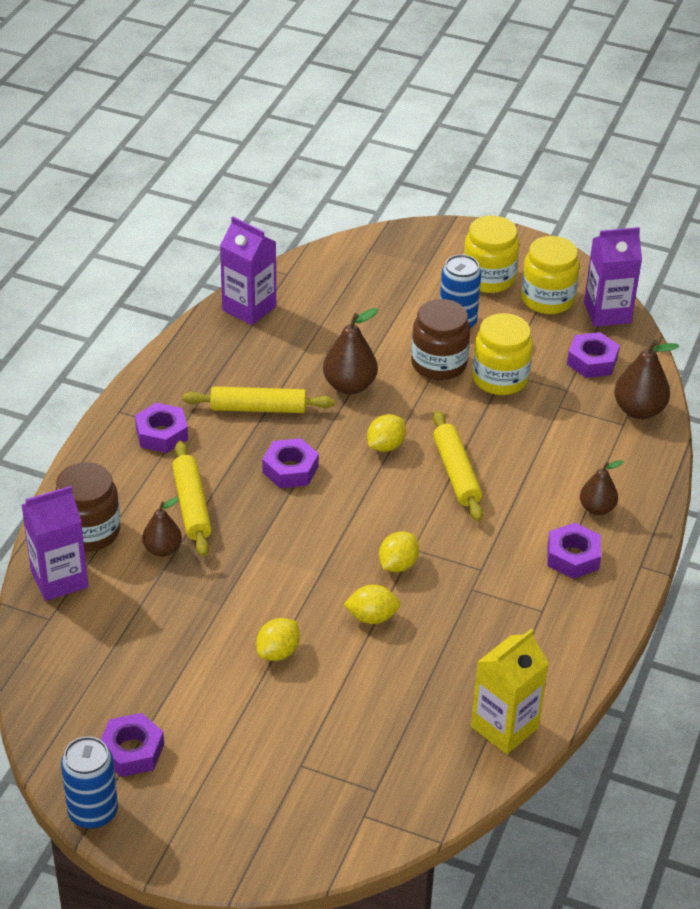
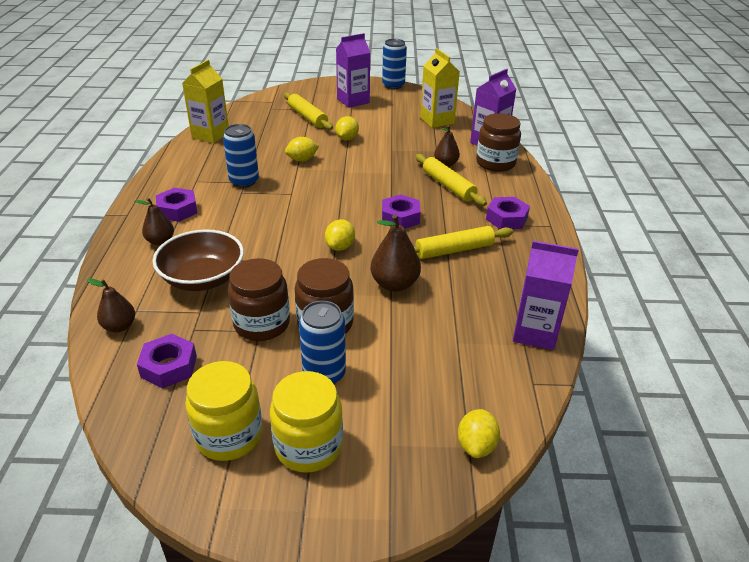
camera: 160 degrees right, 5 degrees down
(95, 662) = (437, 120): none -> yellow carton
(131, 751) = (392, 101): purple nut -> none
(398, 565) = (297, 184): yellow lemon -> yellow lemon (476, 445)
(456, 473) = (277, 241): yellow rolling pin -> yellow rolling pin (307, 117)
(472, 591) = (244, 181): none -> blue can
(500, 378) = (262, 324): yellow jar -> brown jar
(551, 444) = (203, 278): none -> brown bowl
(607, 313) = (152, 437): purple carton -> purple carton (353, 101)
(639, 410) = (119, 326): brown pear -> brown pear, size x0.65

